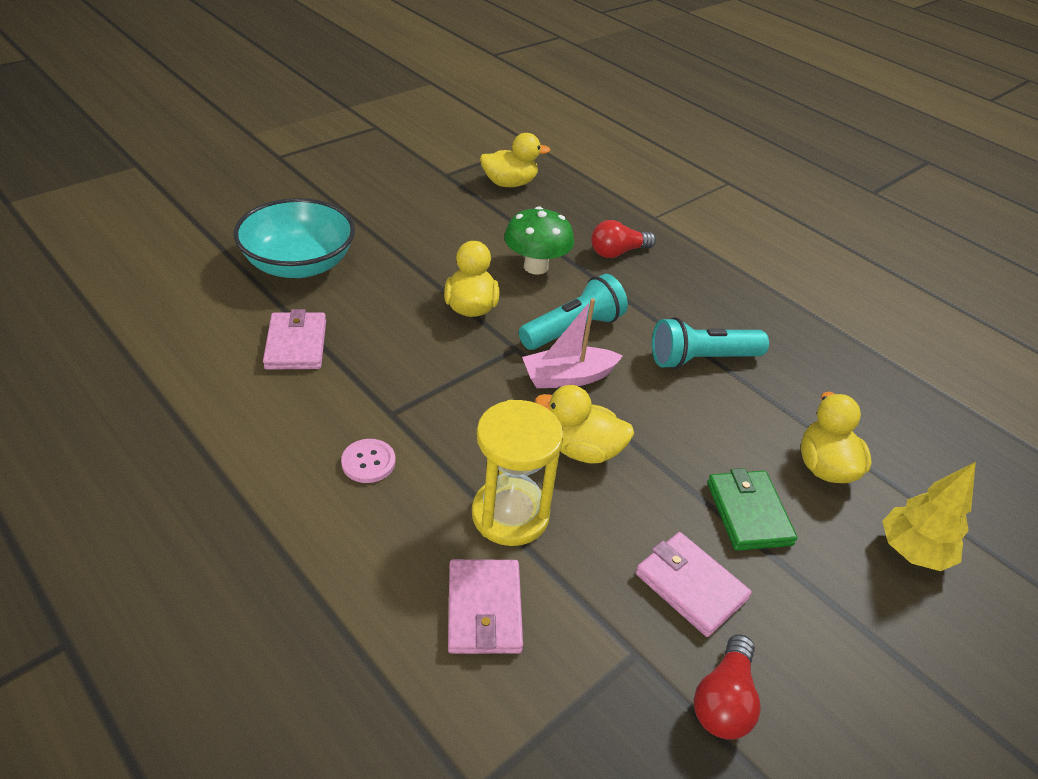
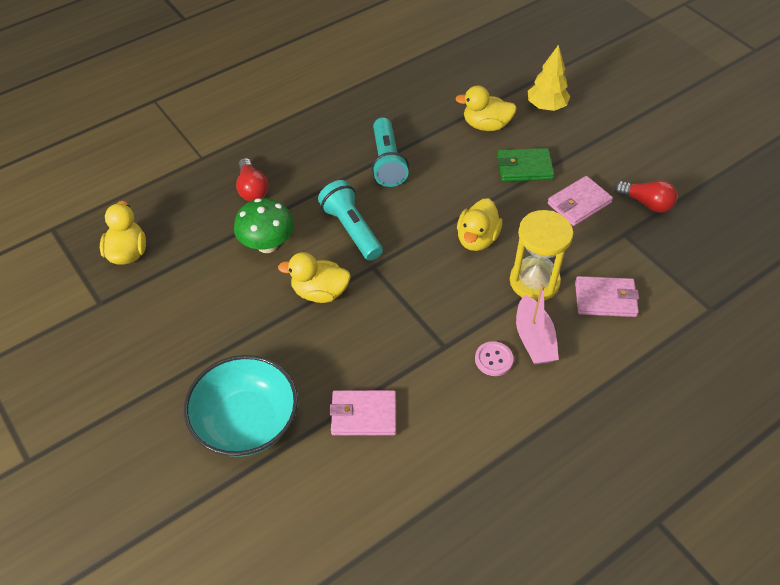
camera: 80 degrees left, 10 degrees up
(568, 377) = (405, 238): pink boat -> pink boat (534, 339)

